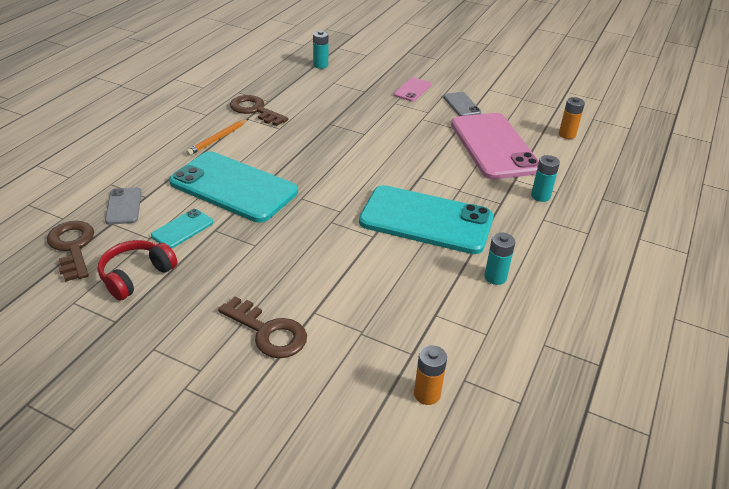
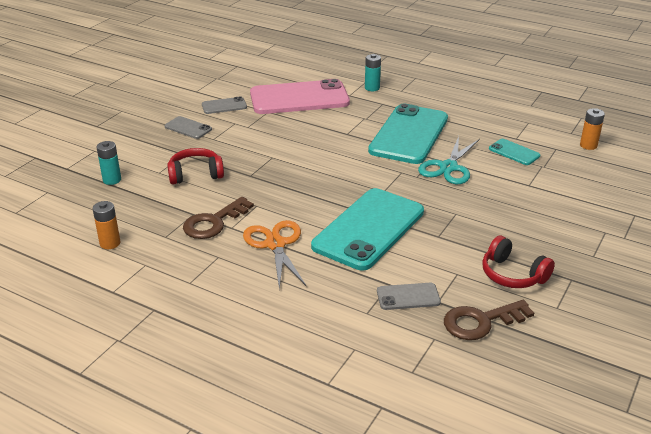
camera: 85 degrees left, 5 degrees down
(182, 229) = (440, 254): turquoise phone -> turquoise phone (514, 152)
(218, 139) = (275, 244): orange pencil -> orange scissors
(268, 332) = (556, 203): brown key -> none
(330, 98) = (195, 174): none -> red headphones
(352, 246) = (448, 167): none -> turquoise scissors
(412, 90) = (188, 128): pink phone -> grey phone
(495, 277) = (471, 114): turquoise battery -> none
(567, 135) = (283, 67): orange battery -> orange battery (110, 243)

